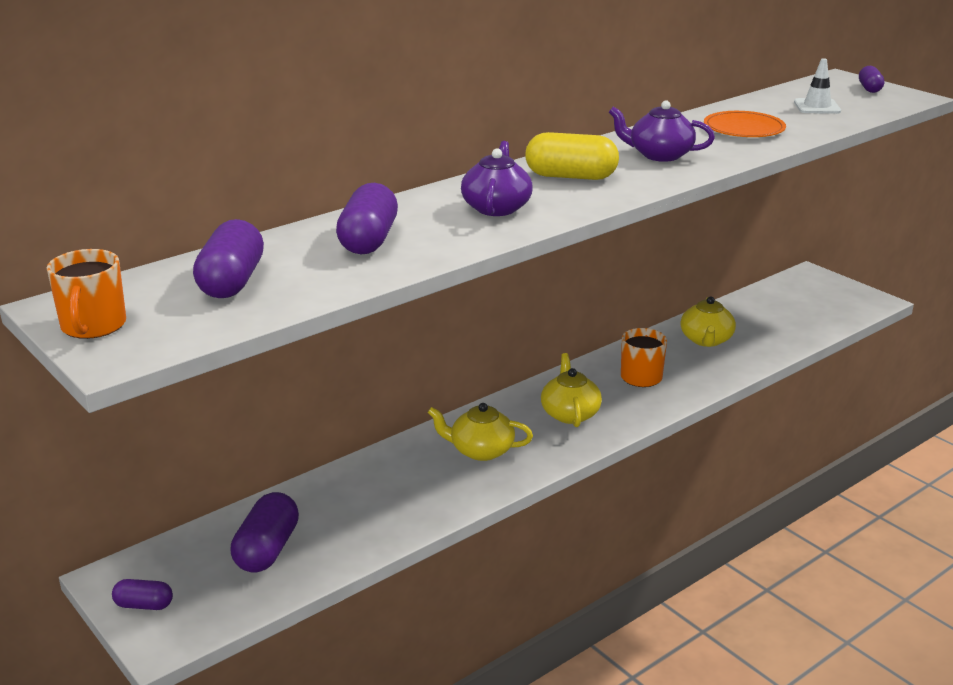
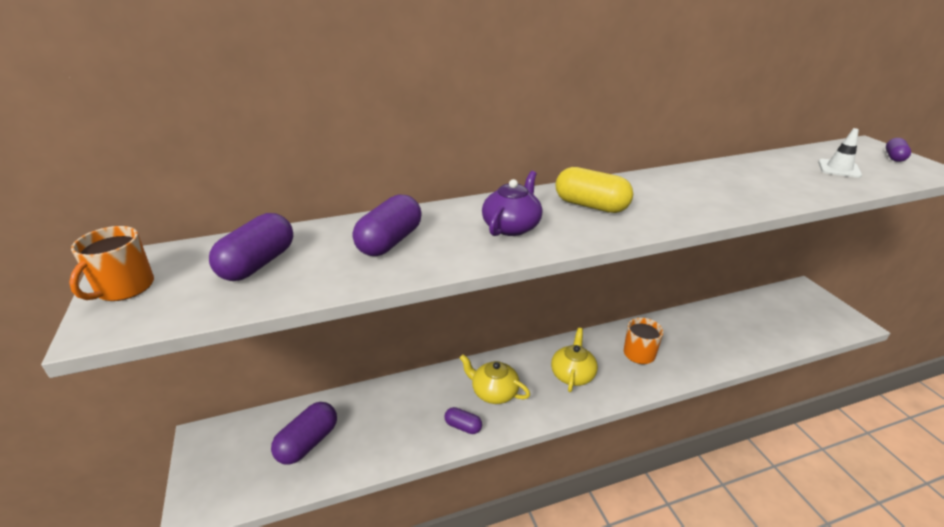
camera: 20 degrees right, 5 degrees up
(144, 605) = (206, 469): purple capsule -> purple capsule (463, 426)
(659, 155) = (677, 196): purple teapot -> none
(706, 340) = (702, 331): yellow teapot -> none
(744, 128) = (764, 181): orange plate -> none

